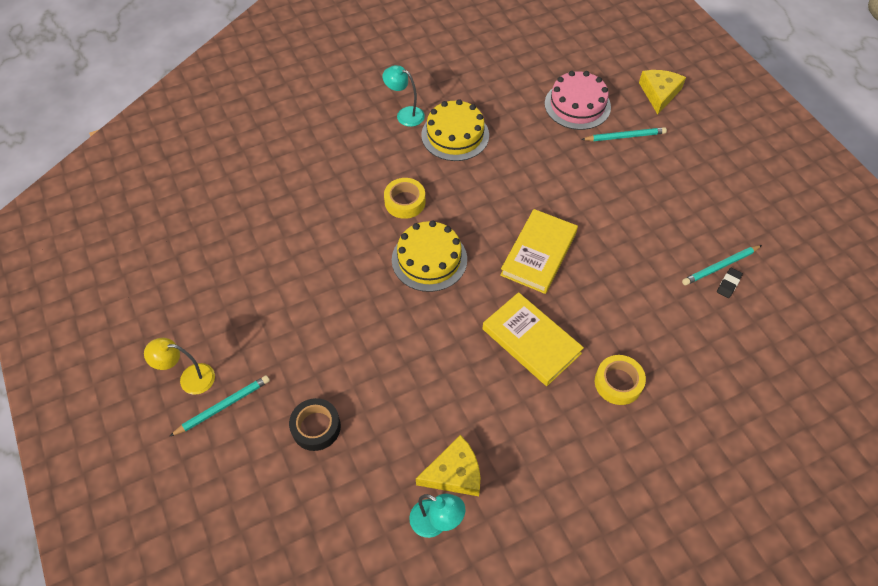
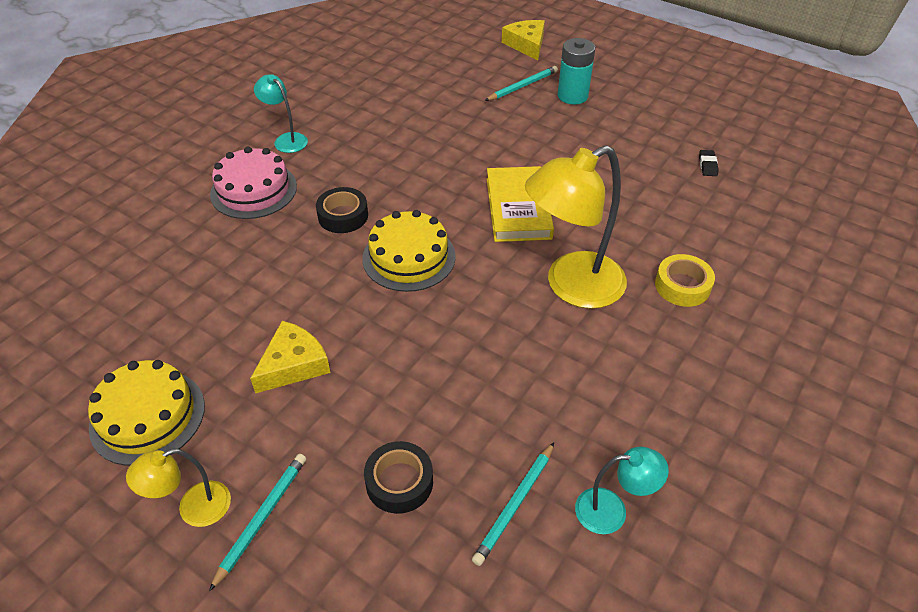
camera: 30 degrees left, 10 degrees down
(405, 114) = (286, 140): turquoise lamp -> turquoise lamp turned 45 degrees clockwise
(405, 202) = (343, 216): yellow tape -> black tape
(454, 473) = (592, 449): yellow cheese -> yellow cheese (293, 364)
(455, 135) = (354, 139): yellow cake -> yellow cake (147, 416)
(531, 341) = (571, 286): yellow book -> yellow lamp
(577, 105) = (459, 76): pink cake -> pink cake (253, 190)
(661, 164) = (572, 96): none -> turquoise battery
(720, 266) = (689, 154): turquoise pencil -> turquoise pencil (515, 504)

